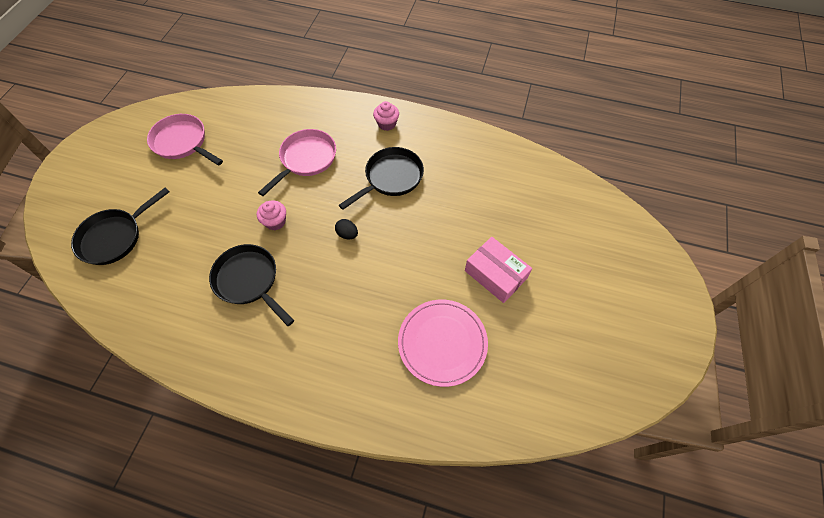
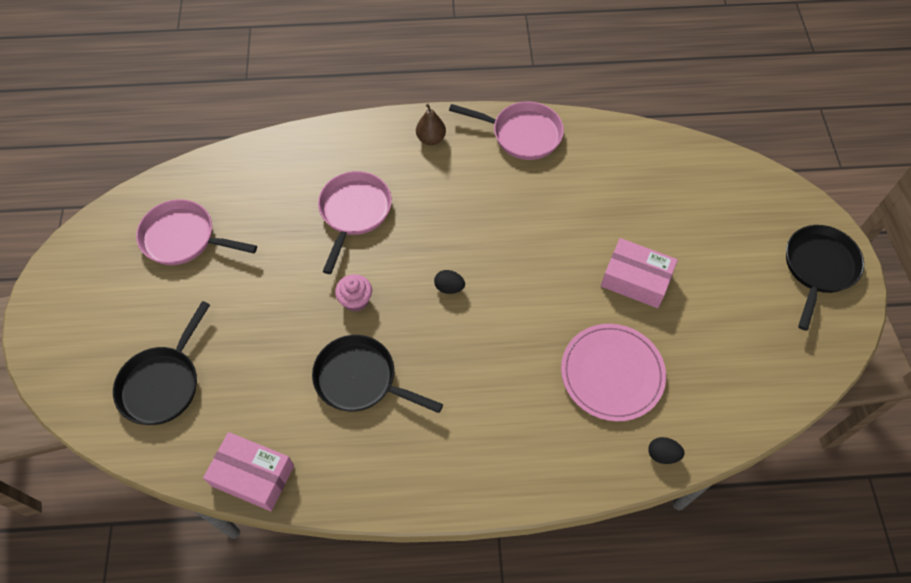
camera: 20 degrees left, 0 degrees up
(138, 325) = (253, 475): none -> pink box
(386, 124) = (431, 139): pink cupcake -> brown pear
(391, 178) = (468, 204): black pan -> black pan (818, 268)
(454, 425) = (662, 454): none -> black egg
(456, 139) = (522, 134): none -> pink pan

